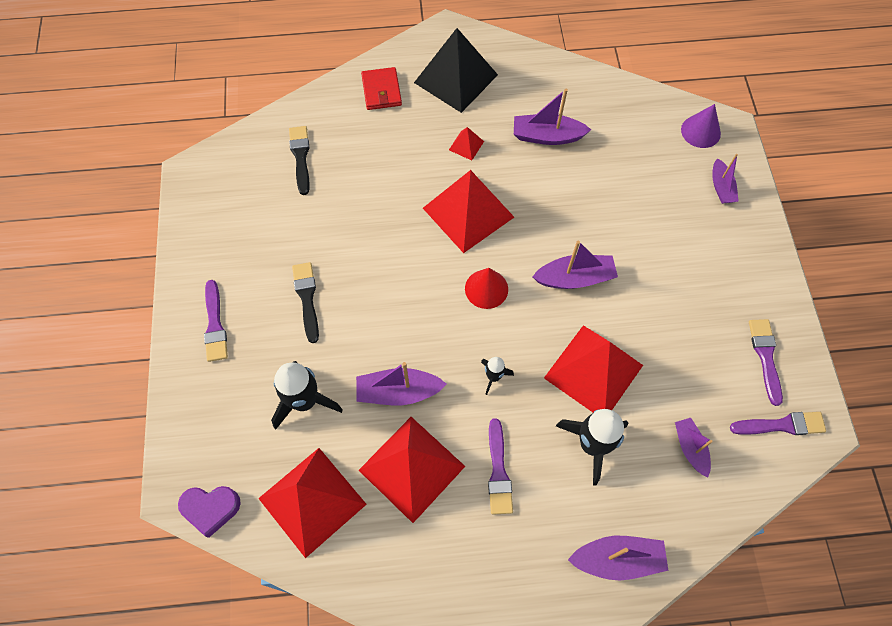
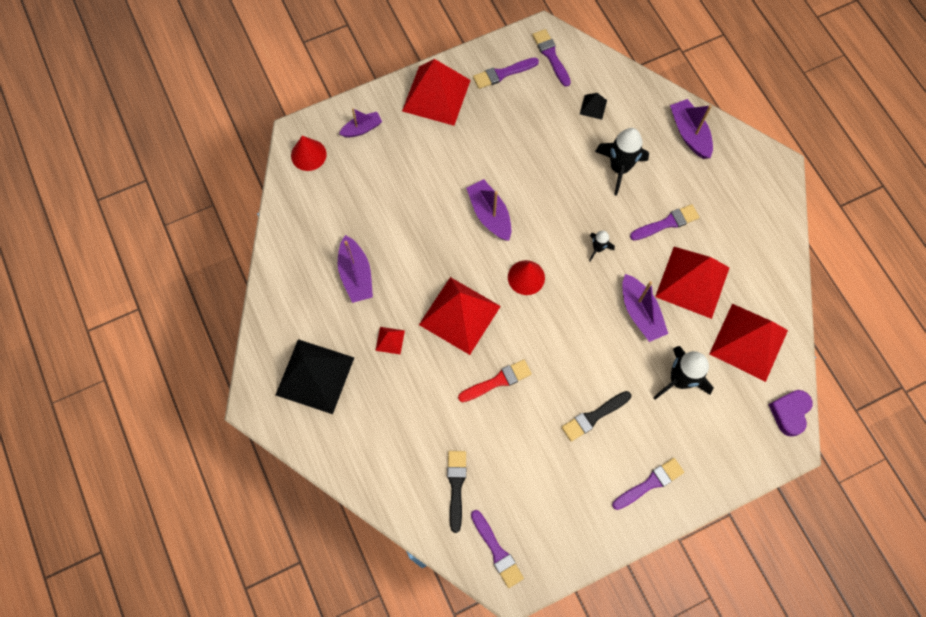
camera: 110 degrees left, 5 degrees up
(211, 509) = (789, 413): purple heart -> purple heart turned 135 degrees counterclockwise
(226, 170) = (497, 551): none -> purple brush
(300, 157) = (456, 486): black brush -> black brush turned 120 degrees clockwise
(381, 91) = (352, 441): red wallet -> none
(384, 223) = (497, 381): none -> red brush
(593, 371) = (563, 181): red pyramid -> red pyramid (436, 95)
(690, 448) = (593, 107): purple boat -> black pyramid
(700, 131) = (308, 155): purple cone -> red cone

